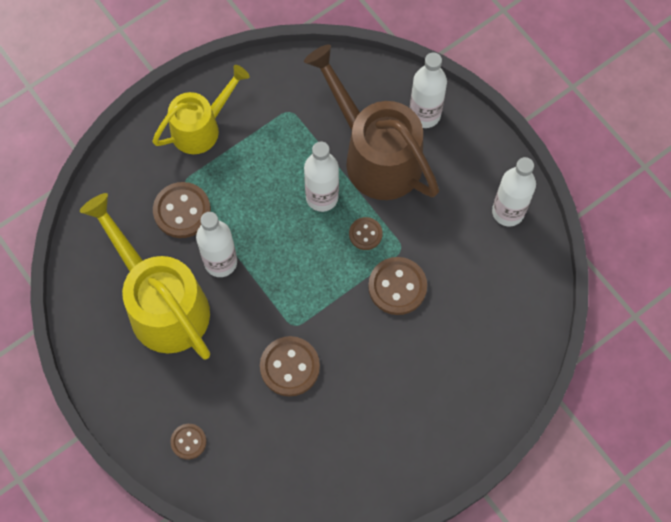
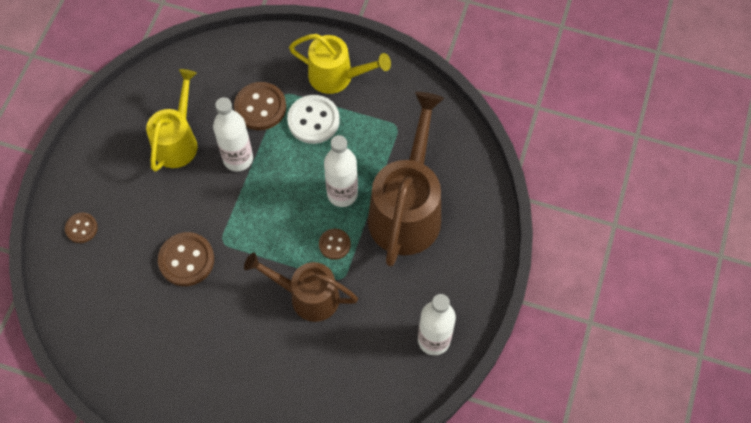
camera: 55 degrees right, 5 degrees down
(161, 303) = (178, 140): yellow watering can -> yellow watering can, size x0.63
(231, 175) = (313, 120): none -> white button
(397, 287) = (307, 296): brown button -> brown watering can
(424, 115) = (470, 223): white bottle -> none

